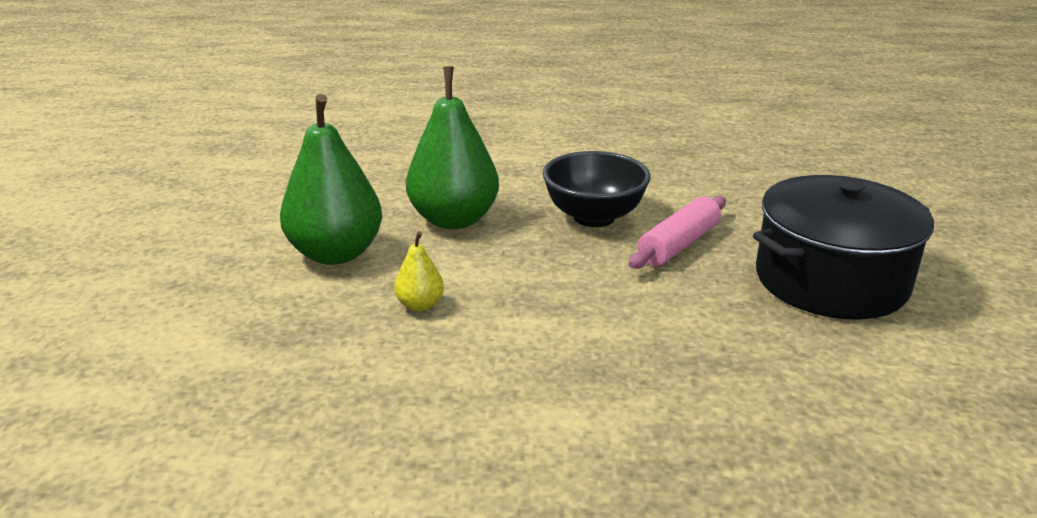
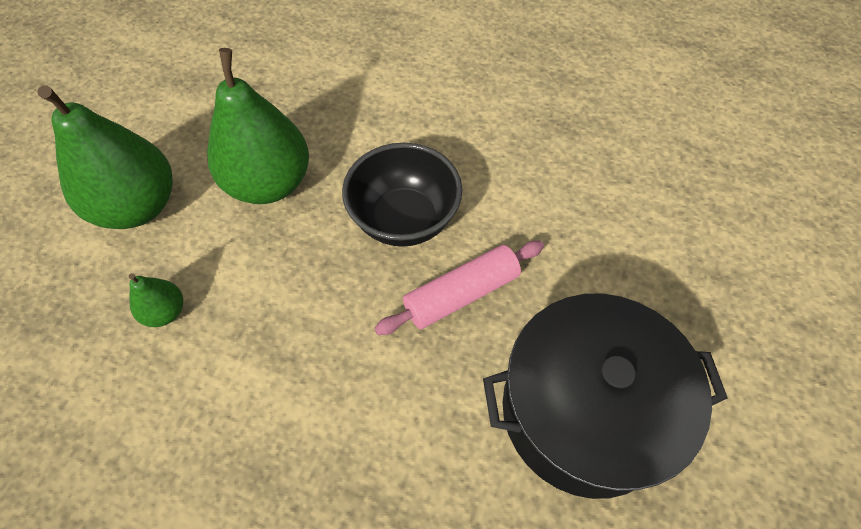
camera: 20 degrees right, 30 degrees up
(420, 305) = (165, 312): yellow pear -> green pear

